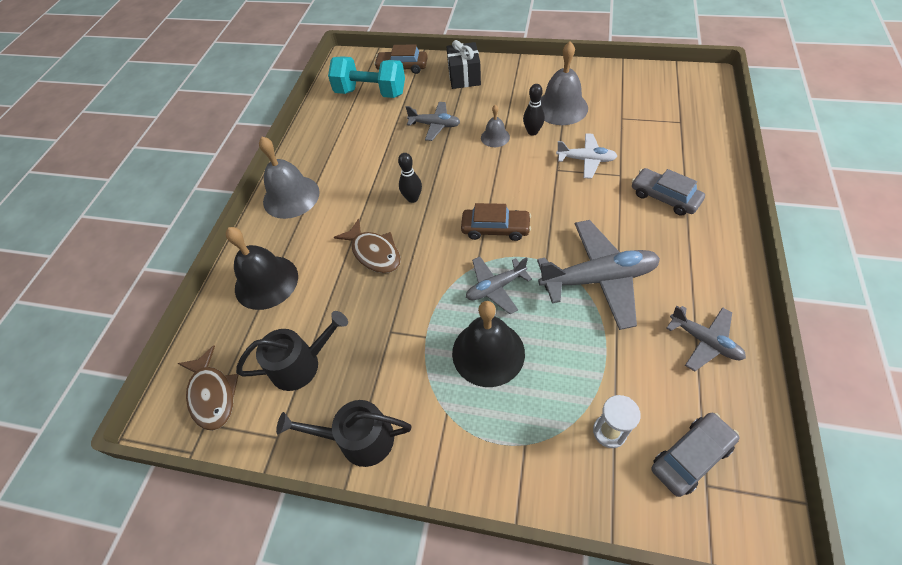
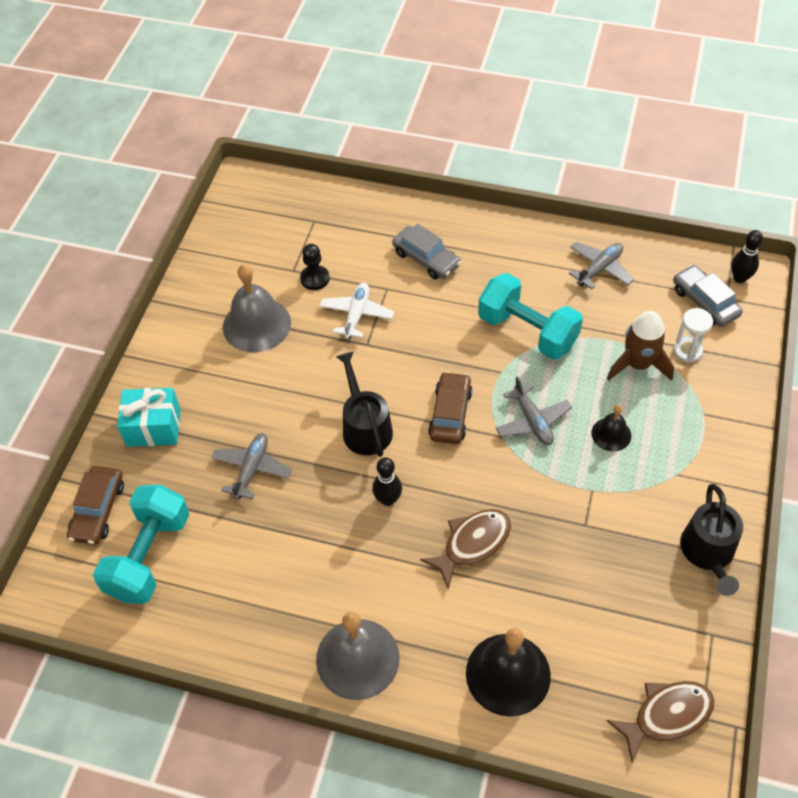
camera: 90 degrees left, 0 degrees up
(301, 364) = (626, 618): black watering can -> black watering can (365, 427)
(464, 77) = (153, 427): black gift -> turquoise gift
(488, 352) = (611, 434): black bell -> black bell, size x0.53
(495, 137) = (294, 400): grey bell -> none
(532, 132) = (295, 360): black bowling pin -> black bowling pin (739, 278)
(579, 378) = (638, 364): none -> brown rocket
(598, 279) = (527, 331): grey plane -> turquoise dumbbell
(617, 131) = (315, 278): none -> black pawn
(664, 197) = (426, 259): grey car -> grey car turned 90 degrees counterclockwise

